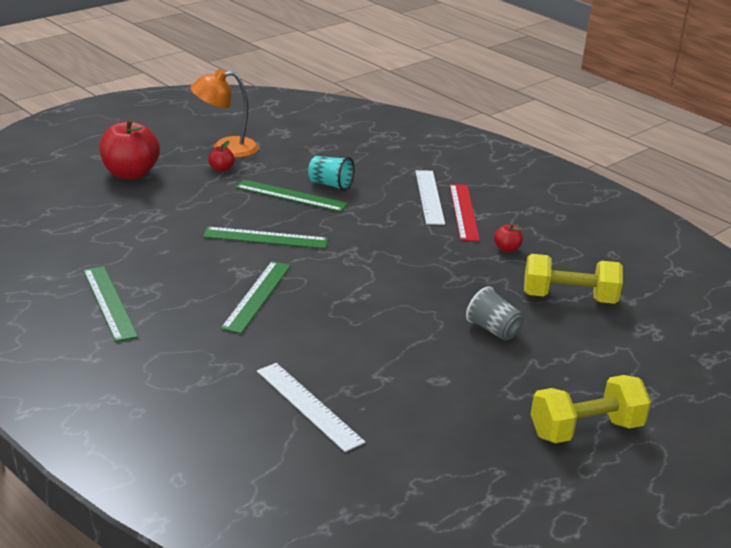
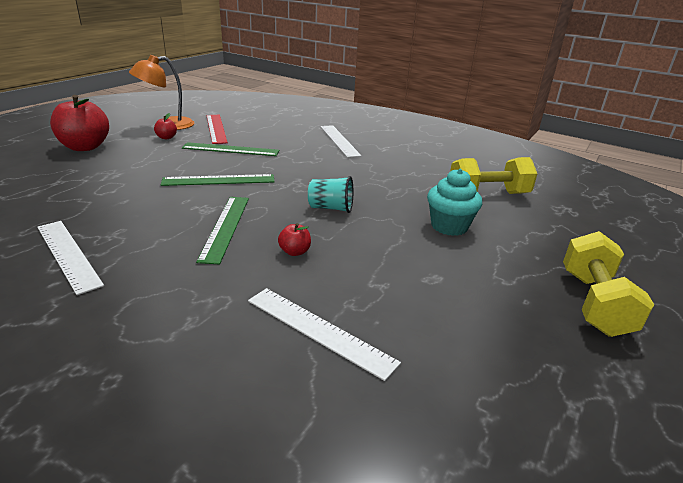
camera: 15 degrees left, 0 degrees up
(109, 302) = (68, 254): green ruler -> white ruler
(330, 185) = (260, 140): turquoise cup -> turquoise cup (331, 208)
(464, 212) = (370, 147): red ruler -> red ruler (216, 128)
(493, 330) = (449, 226): grey cup -> turquoise cupcake
(507, 249) = (417, 167): red apple -> red apple (295, 252)
(586, 430) = (594, 303): yellow dumbbell -> yellow dumbbell turned 45 degrees counterclockwise

